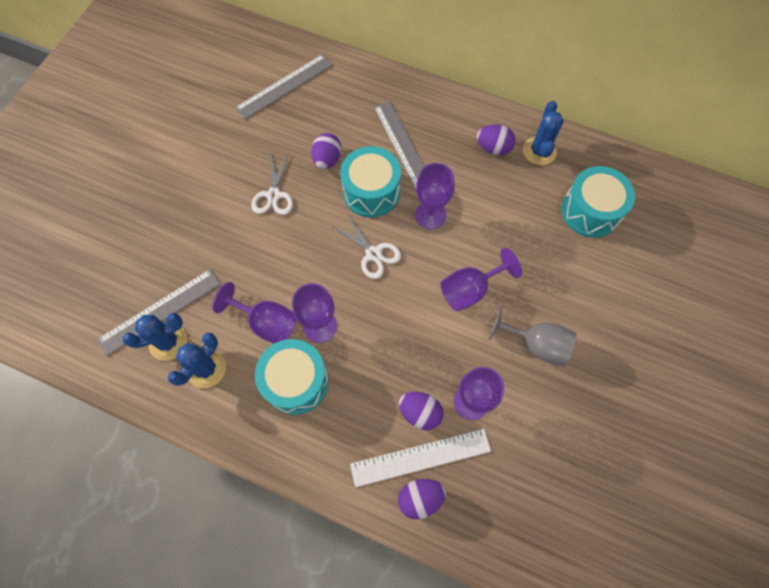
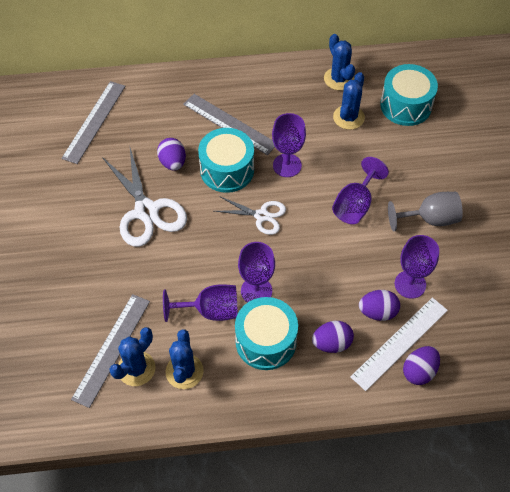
camera: 30 degrees left, 10 degrees down
(273, 195) = (146, 211): white scissors -> white scissors, size x1.70
(493, 148) = (302, 92): purple egg -> purple egg (331, 343)
(523, 196) = (348, 117): none -> blue cactus

